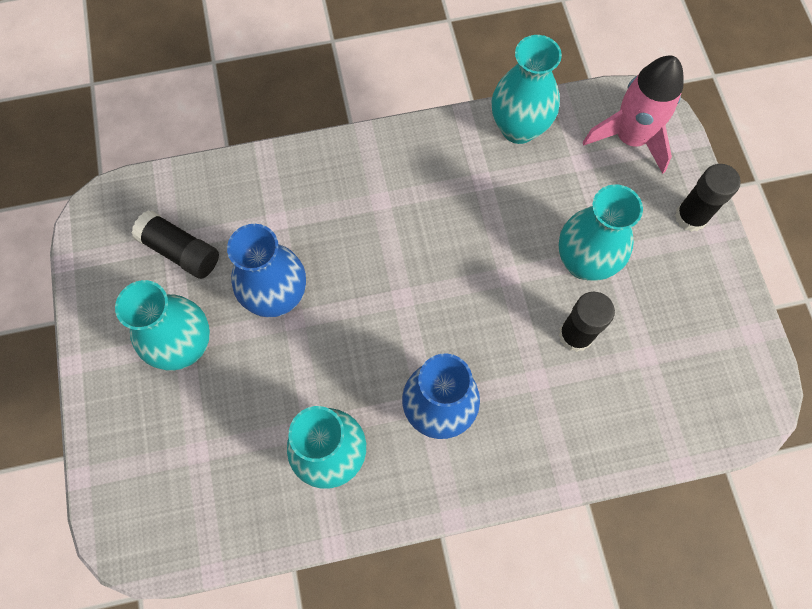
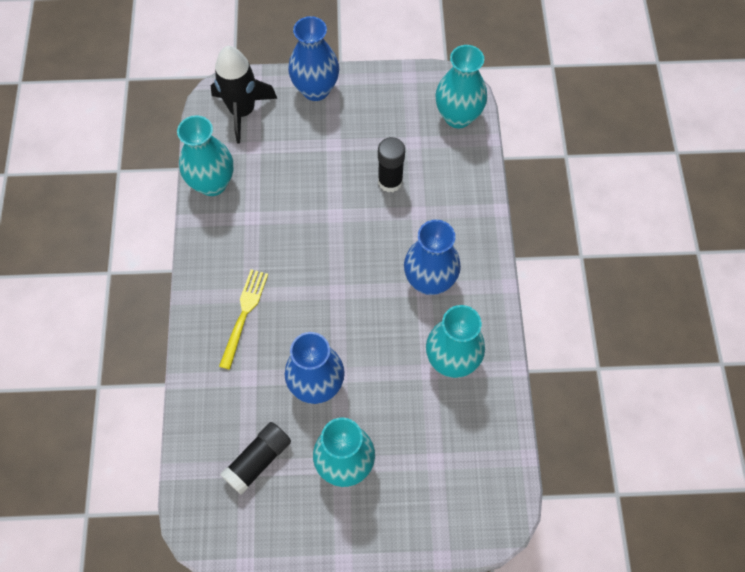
camera: 80 degrees left, 5 degrees down
(354, 199) = (244, 314): none -> yellow fork
(584, 262) = (335, 163): turquoise vase -> turquoise vase (458, 116)
(630, 138) = (242, 111): pink rocket -> black rocket
(691, 216) = (315, 89): black glue stick -> blue vase

